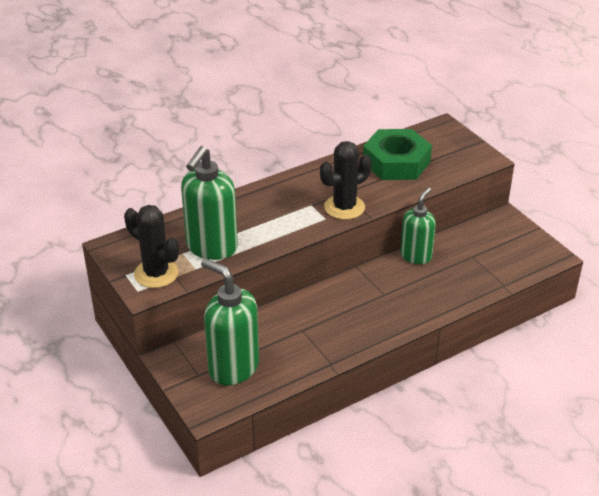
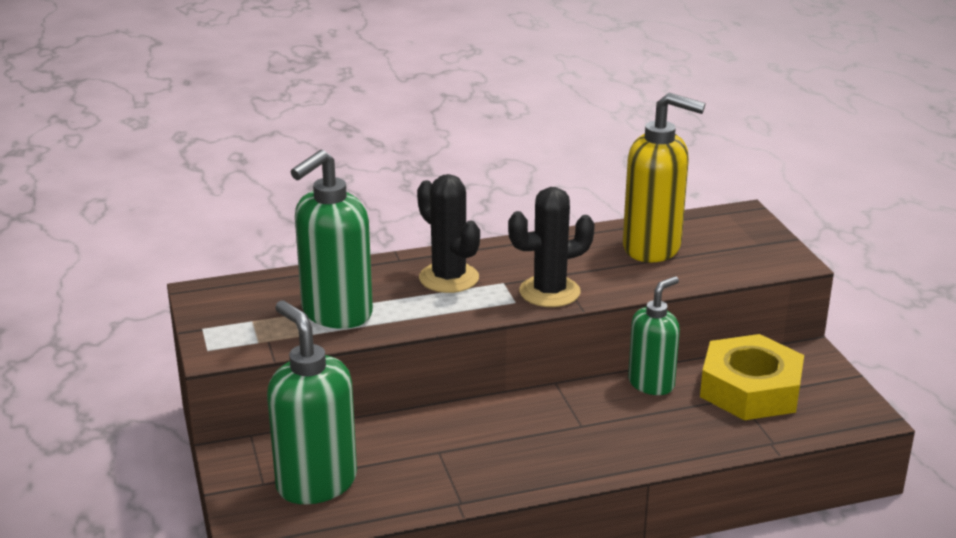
camera: 15 degrees right, 10 degrees down
(156, 273) = (244, 333): black cactus -> black cactus (449, 278)
(396, 162) = (652, 248): green nut -> yellow soap dispenser
(477, 249) = (750, 389): none -> yellow nut

